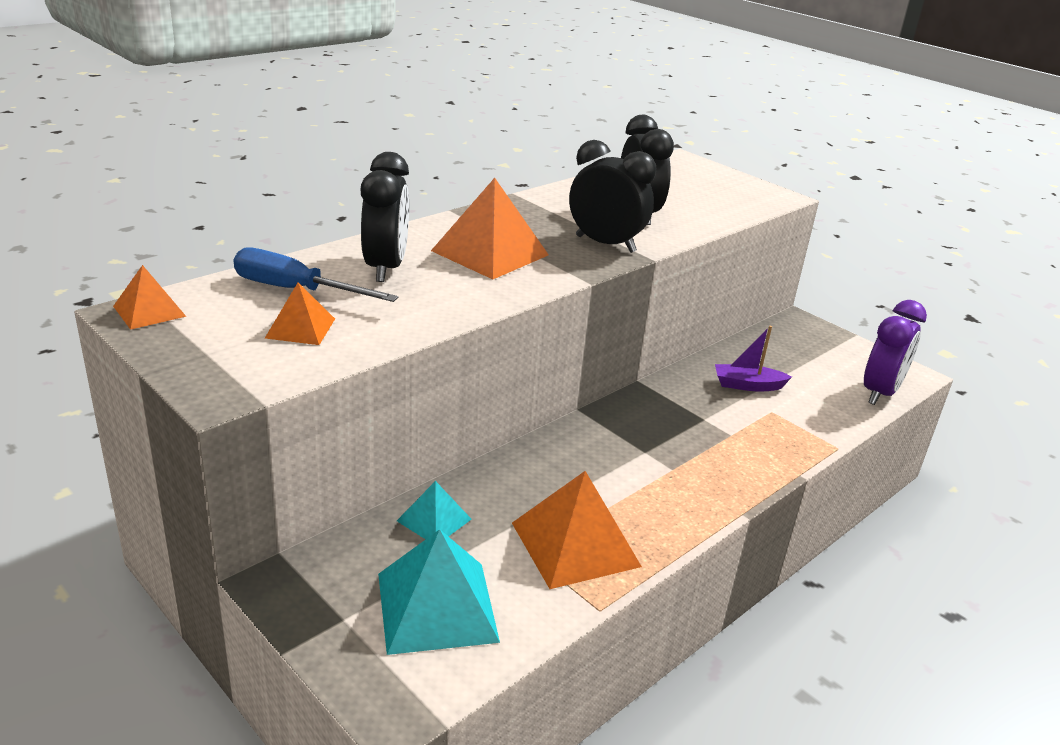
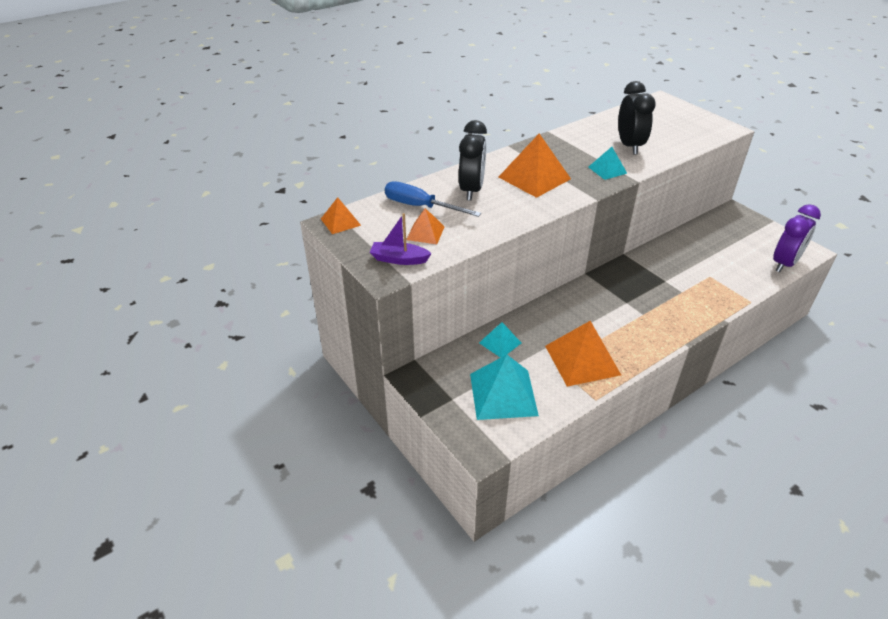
camera: 10 degrees right, 10 degrees up
(605, 244) = (607, 170): black clock -> turquoise pyramid
(747, 385) = (695, 258): purple boat -> purple boat (399, 259)

